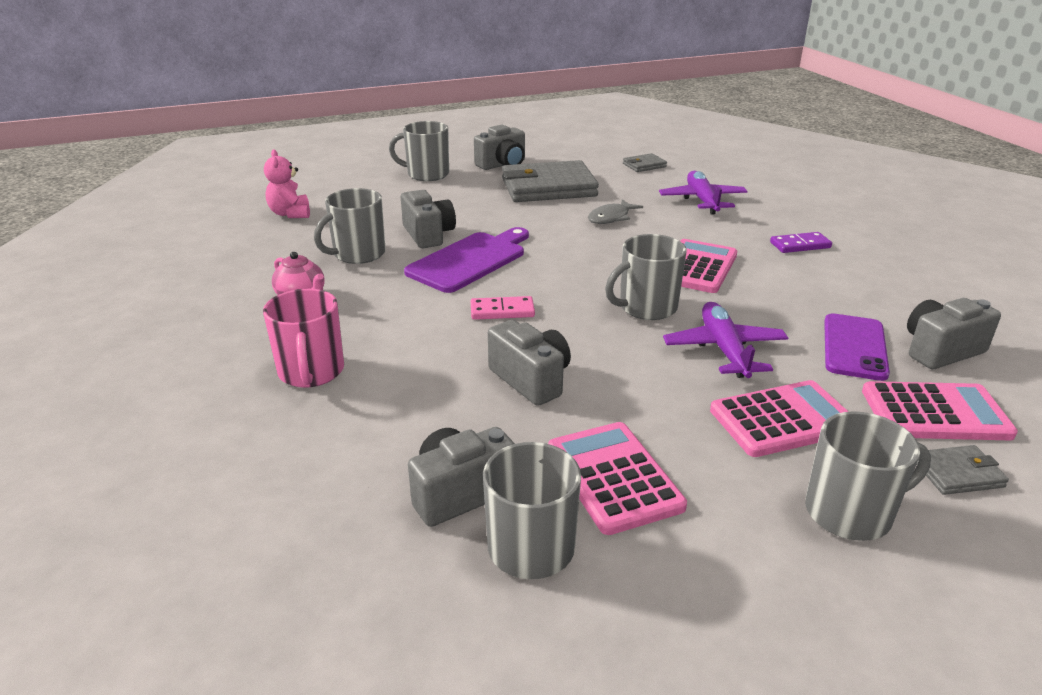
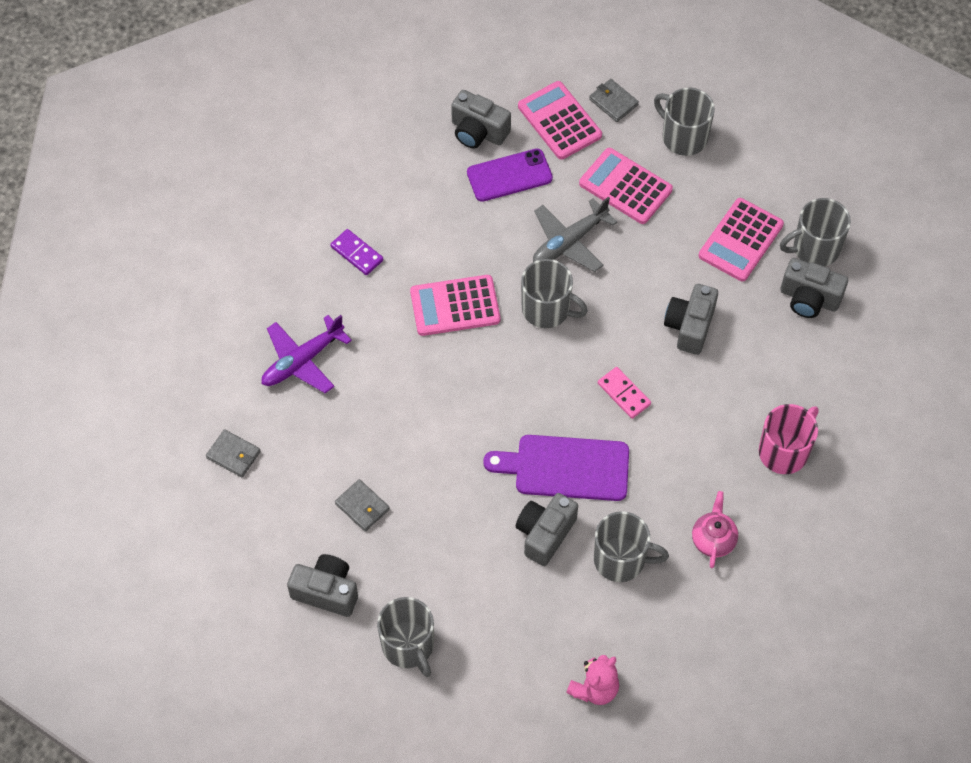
camera: 125 degrees left, 30 degrees up
(548, 187) = (362, 506): grey wallet -> grey wallet, size x0.44
(611, 218) = (399, 413): grey fish -> none
(724, 349) = (569, 242): purple plane -> grey plane

